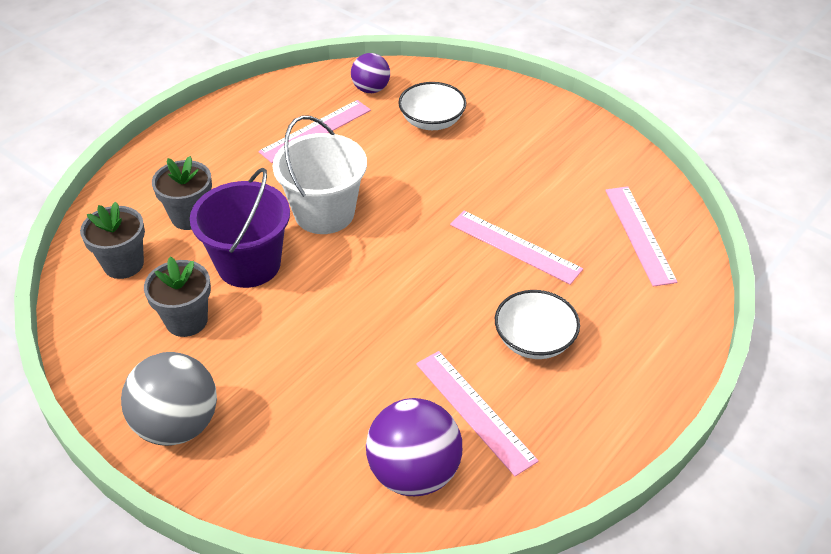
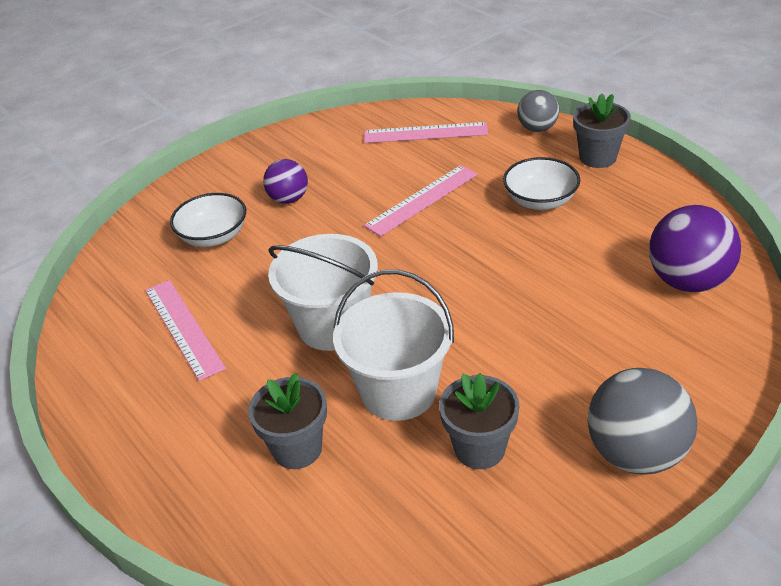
camera: 75 degrees left, 5 degrees down
(123, 264) = (367, 518): grey flower pot -> grey flower pot (597, 157)
(249, 264) = (398, 391): purple bucket -> white bucket
(371, 89) = (130, 278): purple ball -> purple ball (289, 199)
(474, 411) = (618, 241): pink ruler -> none
(680, 330) = (537, 128): none -> grey ball

